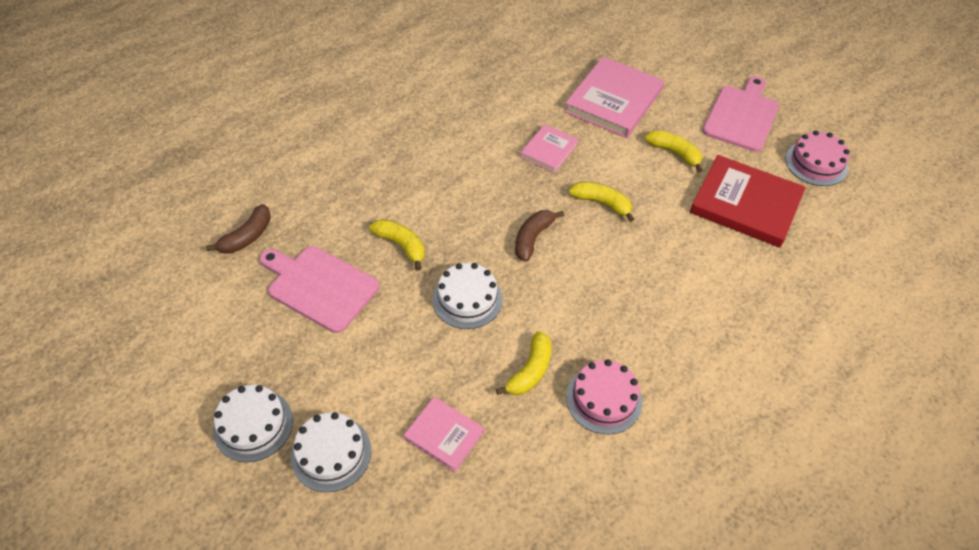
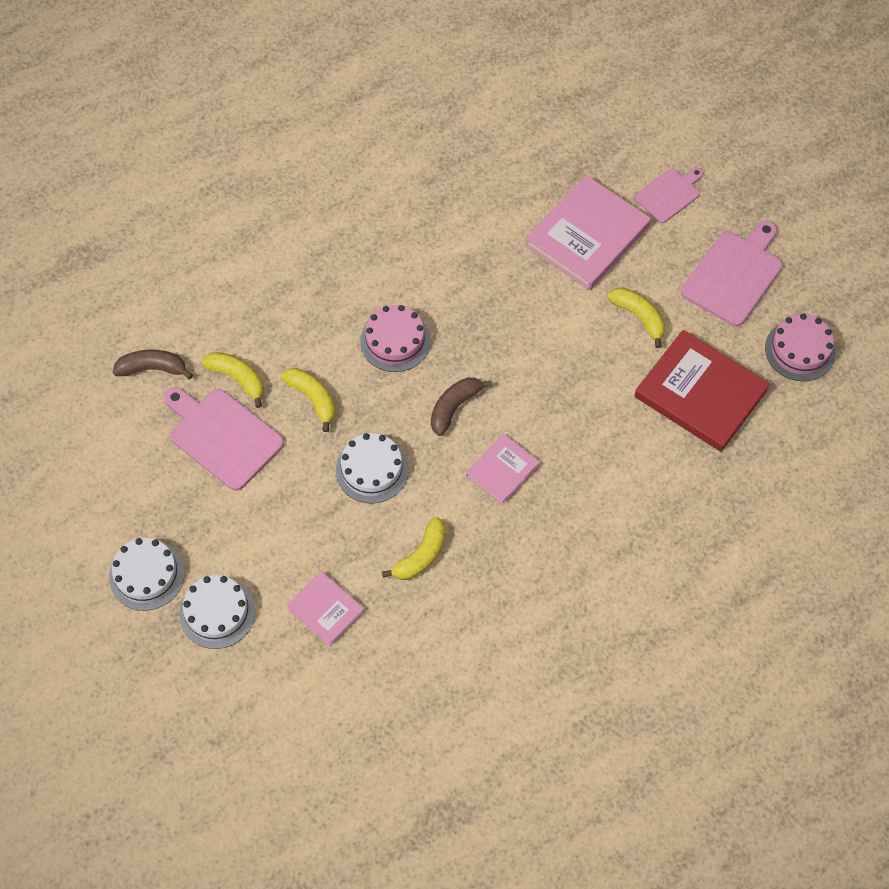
camera: 10 degrees right, 10 degrees up
(247, 237) = (153, 368): brown banana -> brown banana turned 135 degrees counterclockwise
(549, 150) = (496, 297): pink book -> pink book (502, 470)
(602, 203) = (539, 373): yellow banana -> yellow banana (238, 379)
(604, 399) = (487, 594): pink cake -> pink cake (395, 341)
(670, 67) = (669, 194): none -> pink cutting board

